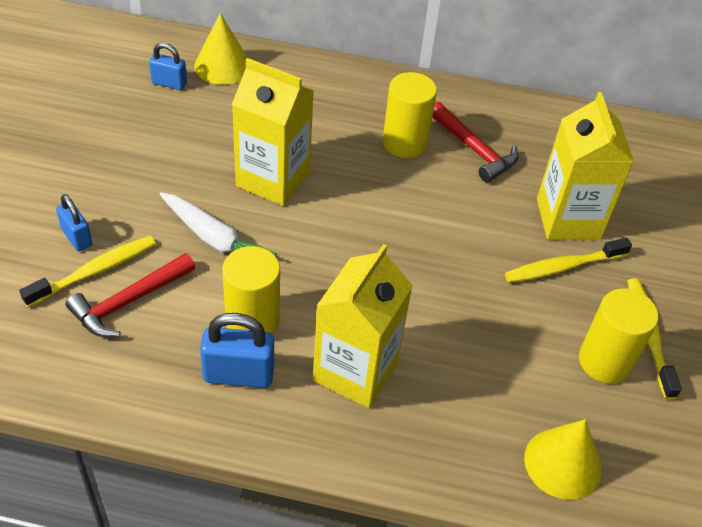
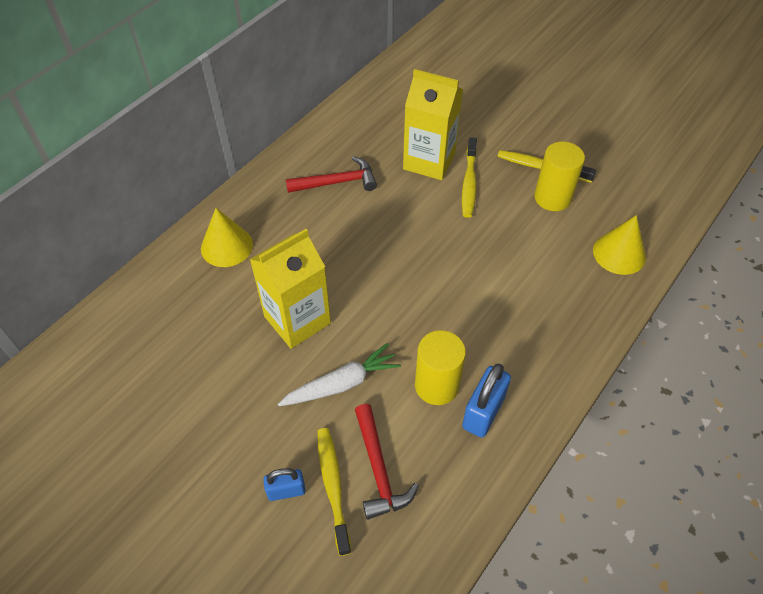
camera: 60 degrees left, 5 degrees up
(169, 83) = (134, 357): blue padlock -> none
(222, 66) = (138, 308): yellow cone -> yellow cone (226, 246)
(355, 371) = (508, 336): yellow carton -> none
(404, 143) = (307, 220): yellow cylinder -> none

